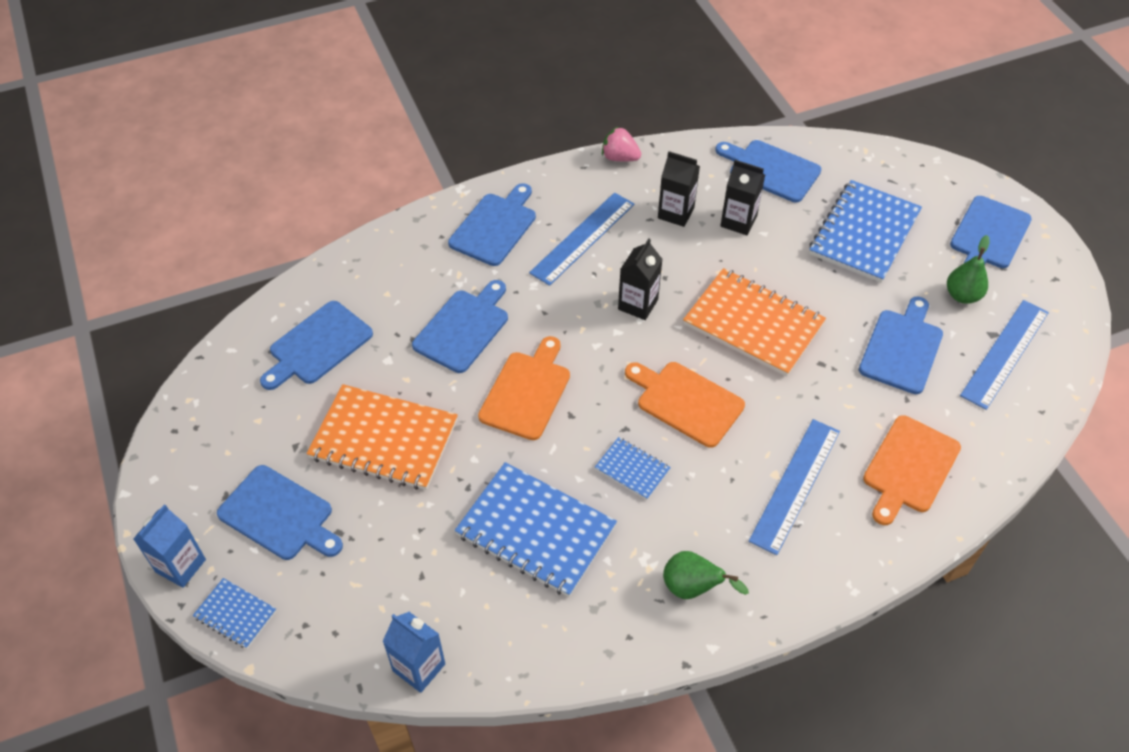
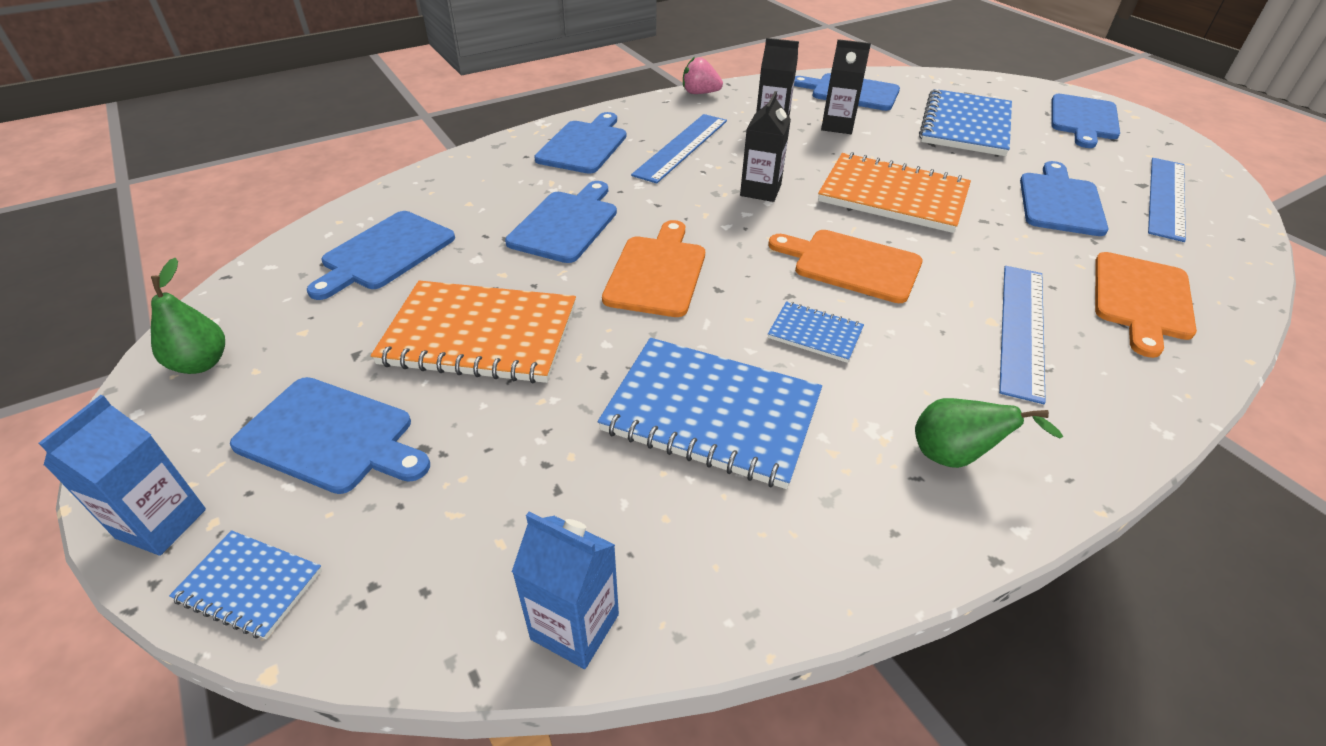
camera: 10 degrees left, 10 degrees down
(962, 295) = (1090, 160): green pear -> green pear (201, 363)

